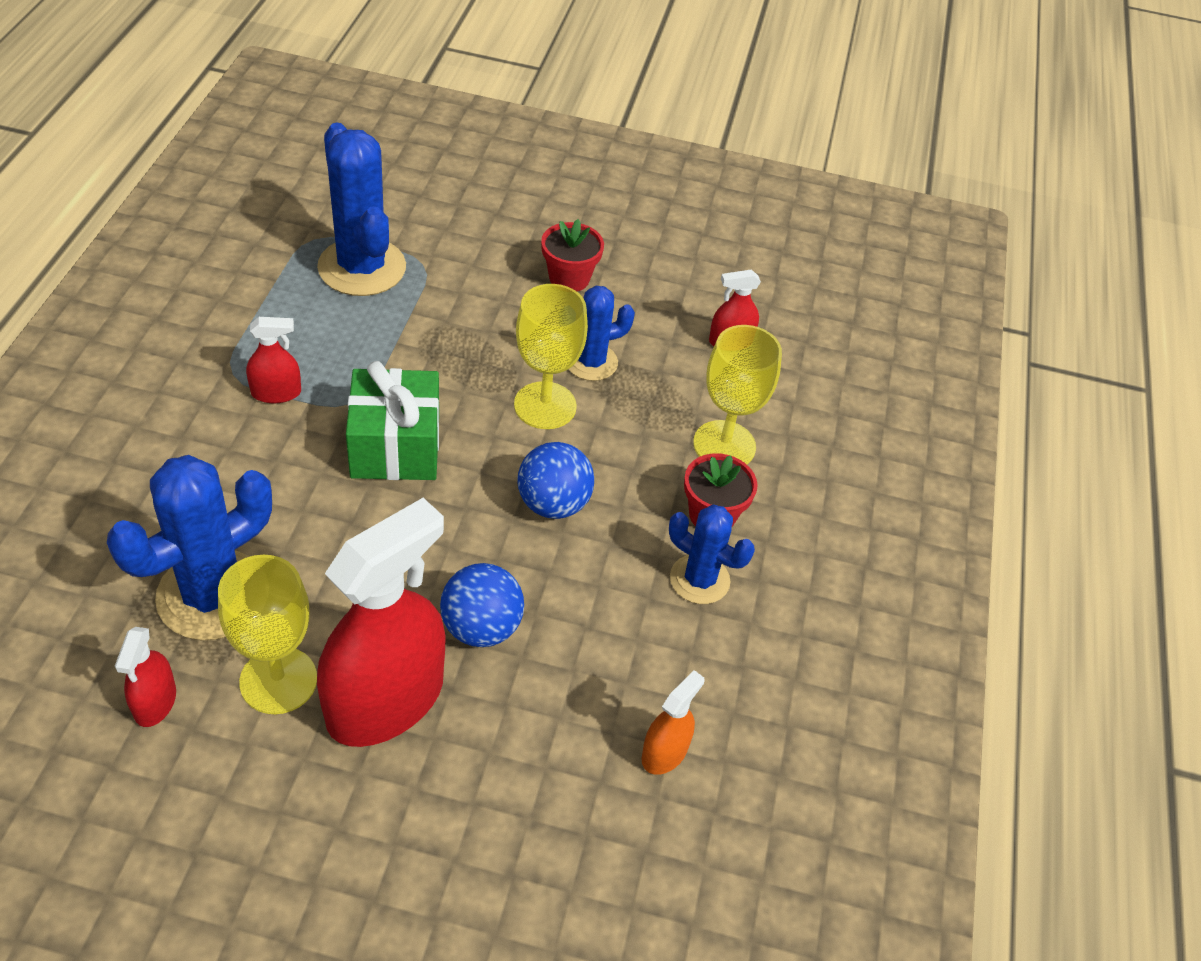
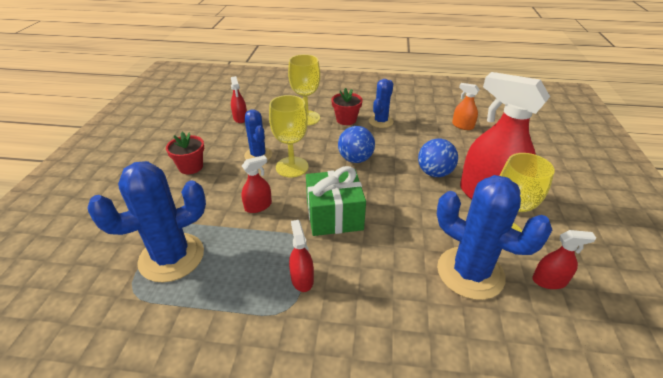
camera: 90 degrees left, 10 degrees down
(445, 355) = (258, 206): none -> red spray bottle

